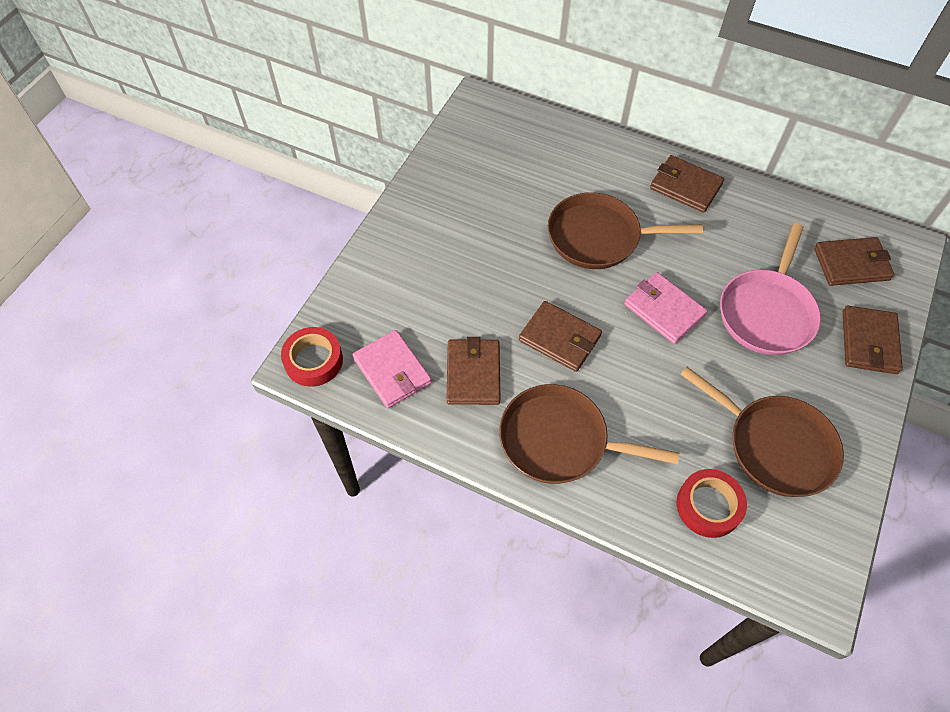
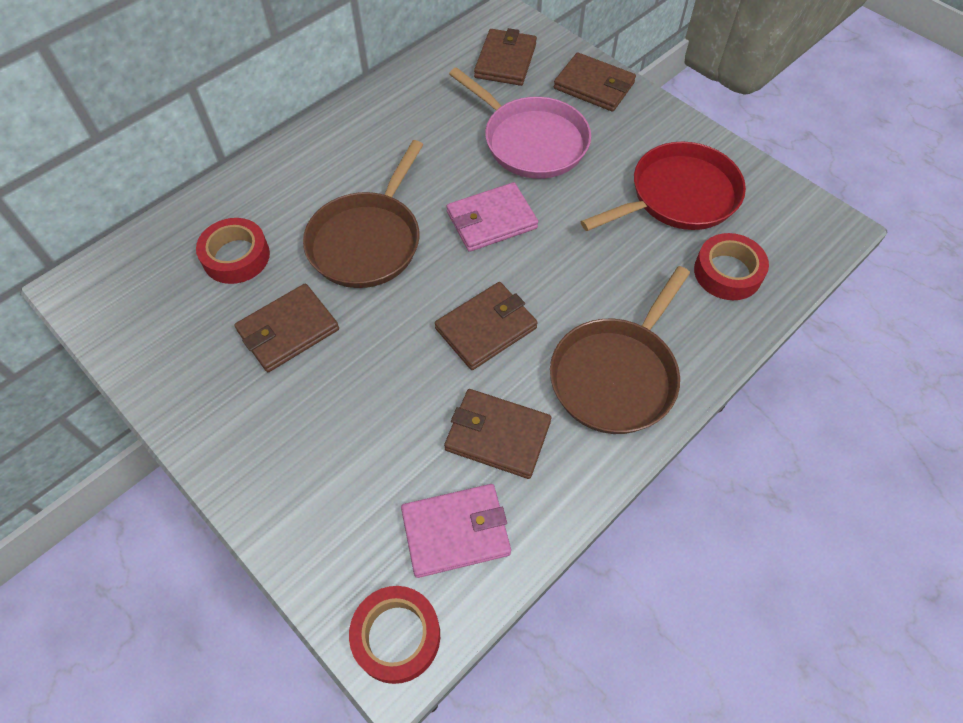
camera: 70 degrees left, 0 degrees up
(544, 168) = (236, 256): none -> red tape
(685, 186) = (343, 141): brown wallet -> brown wallet (288, 330)
(775, 446) = (679, 196): brown pan -> red pan

